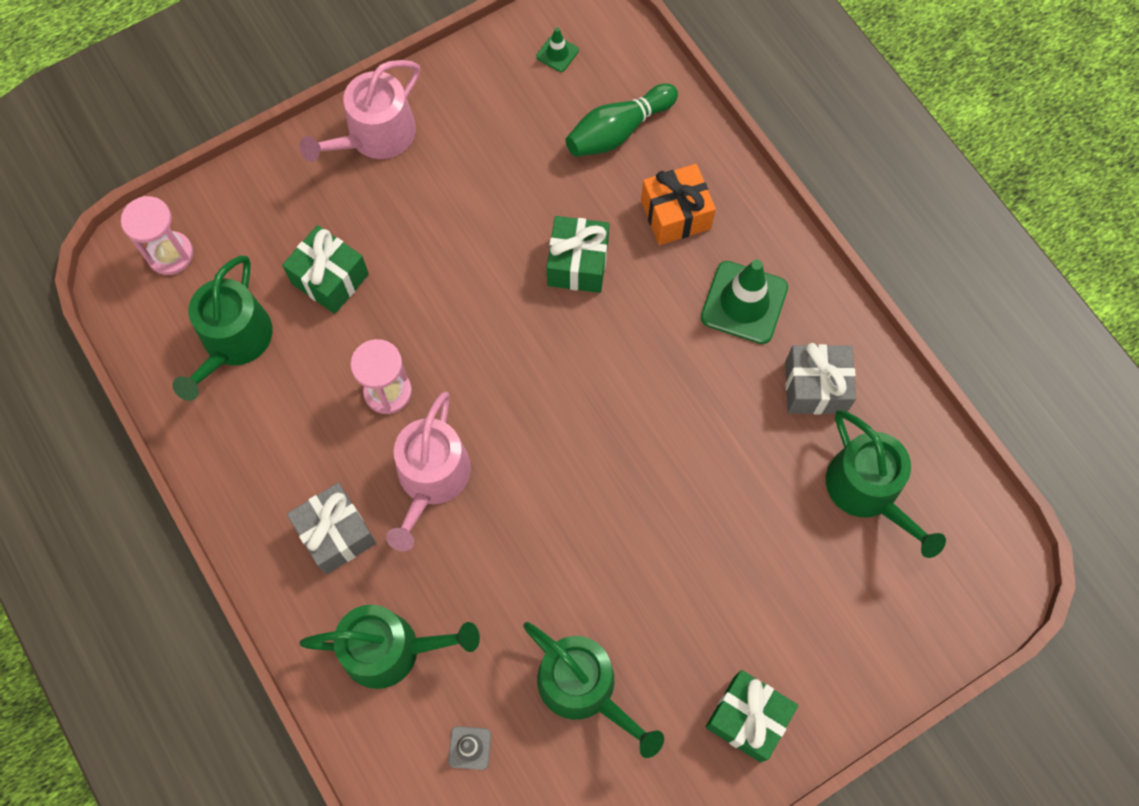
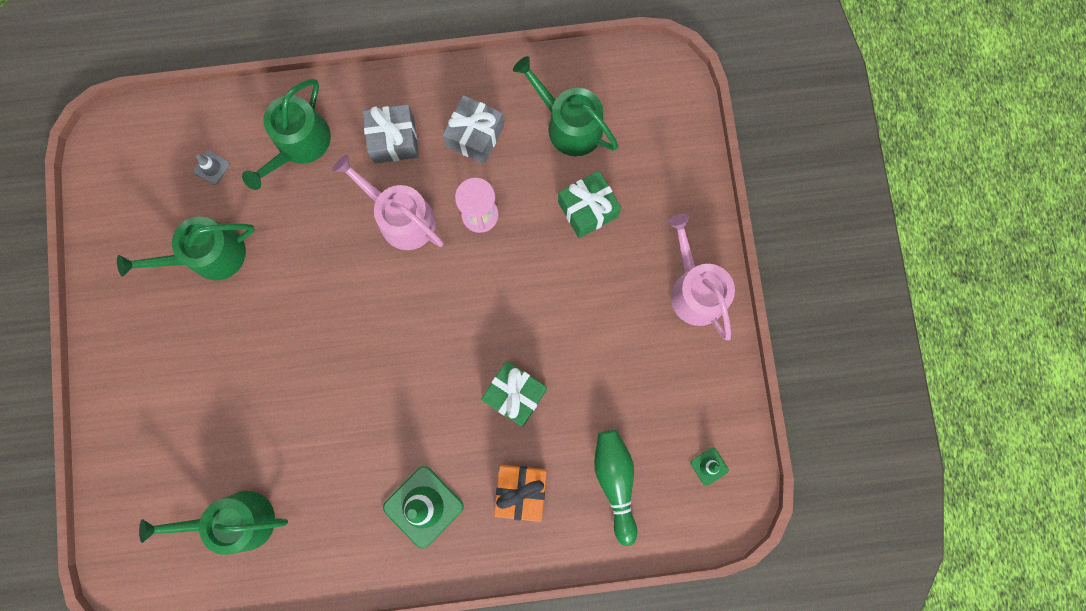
camera: 115 degrees right, 10 degrees up
(170, 254) = (659, 106): pink hourglass -> none
(747, 718) = (133, 352): green gift -> none
(815, 387) = (331, 525): grey gift -> grey gift (475, 136)

